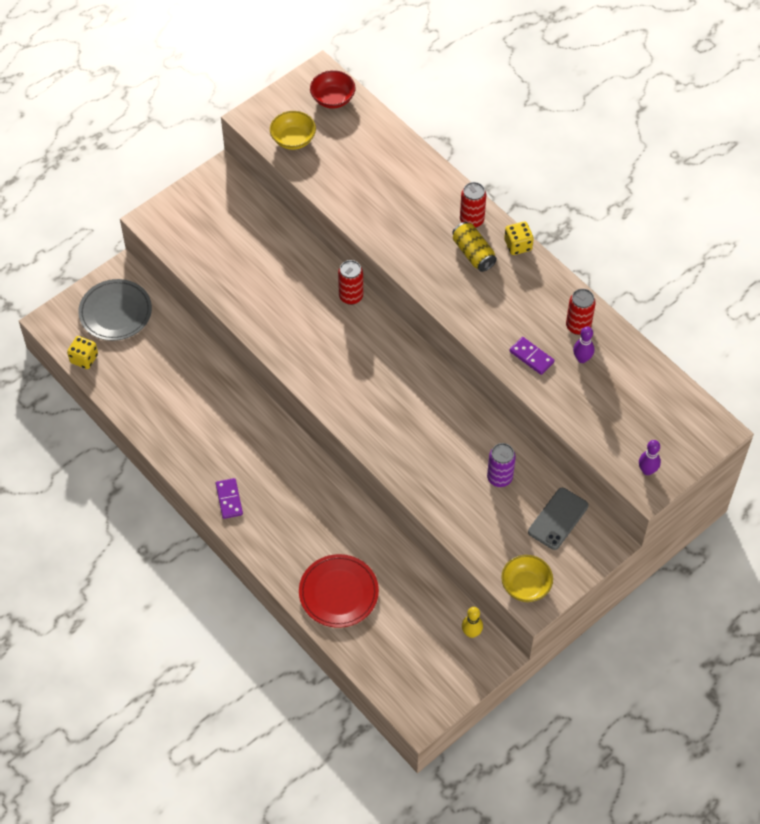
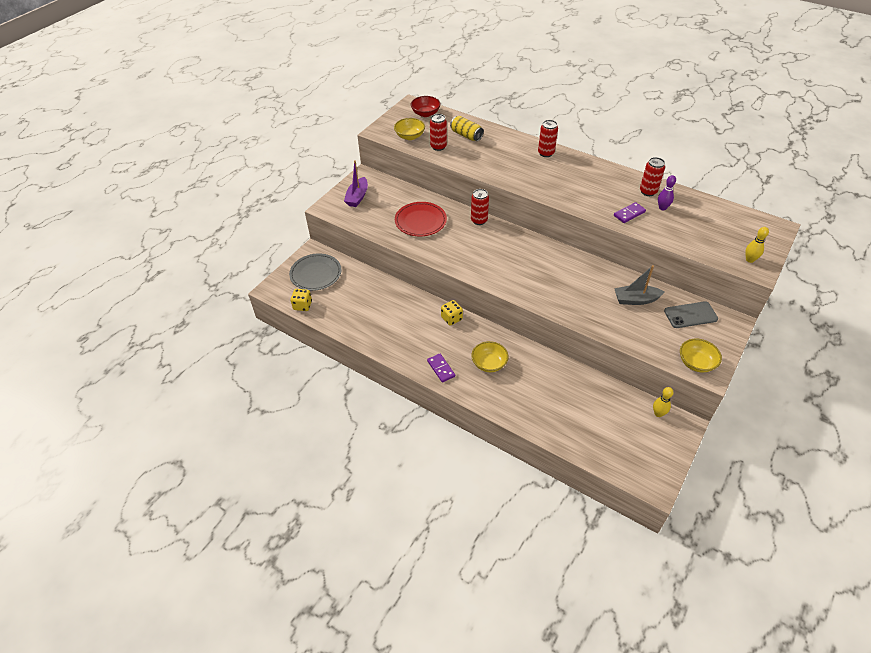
camera: 15 degrees left, 10 degrees down
(199, 212) = (357, 197): none -> purple boat
(292, 509) = (489, 364): none -> yellow bowl
(325, 170) = (438, 147): none -> red can
(338, 593) = (549, 411): red plate -> red plate (420, 221)
(473, 253) = (557, 169): yellow can -> yellow can (466, 135)
(499, 478) = (635, 300): purple can -> grey boat
(518, 245) = (582, 159): yellow dice -> yellow dice (451, 318)
(531, 357) = (629, 214): purple domino -> purple domino turned 60 degrees counterclockwise
(558, 519) = (690, 315): grey phone -> grey phone turned 60 degrees clockwise
(647, 470) = (749, 260): purple bowling pin -> yellow bowling pin

